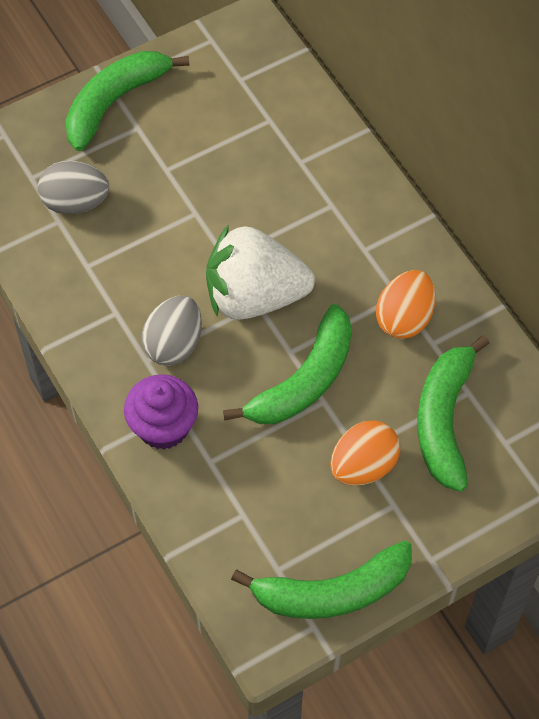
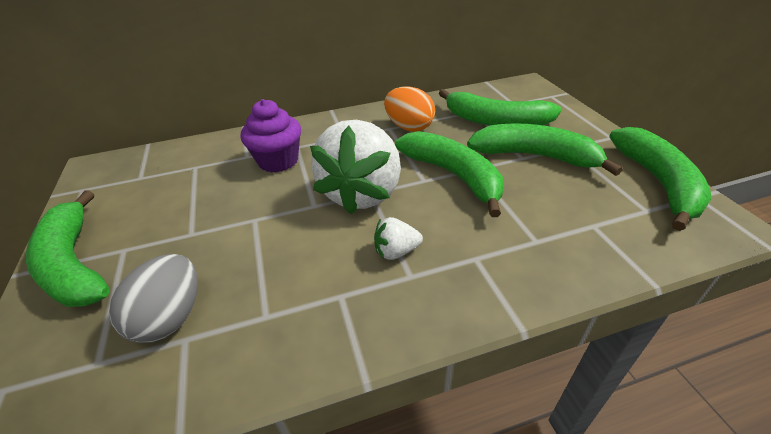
camera: 75 degrees left, 20 degrees down
(163, 427) = (495, 271): purple cupcake -> purple cupcake (278, 161)
(174, 344) = (396, 251): grey egg -> white strawberry
(363, 466) = (535, 156): orange egg -> green banana

